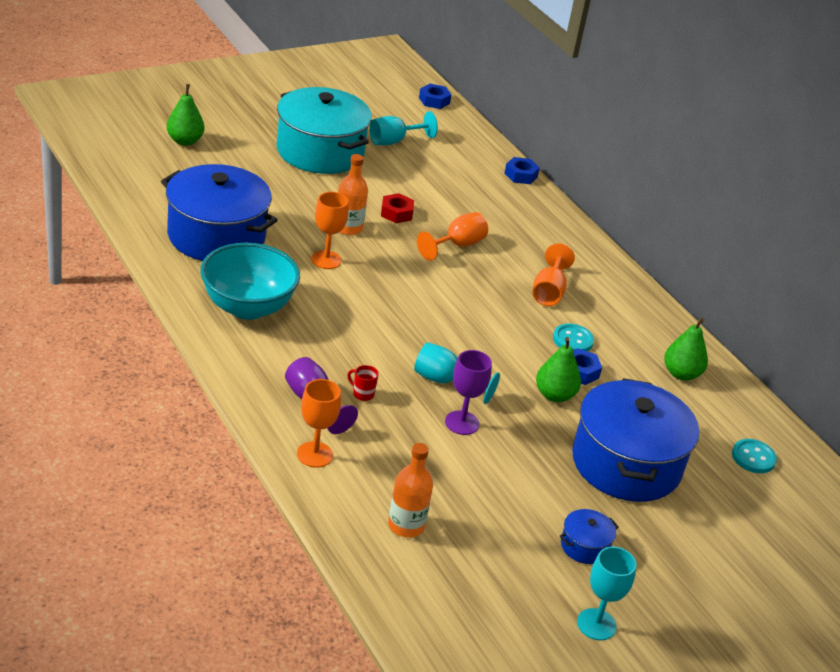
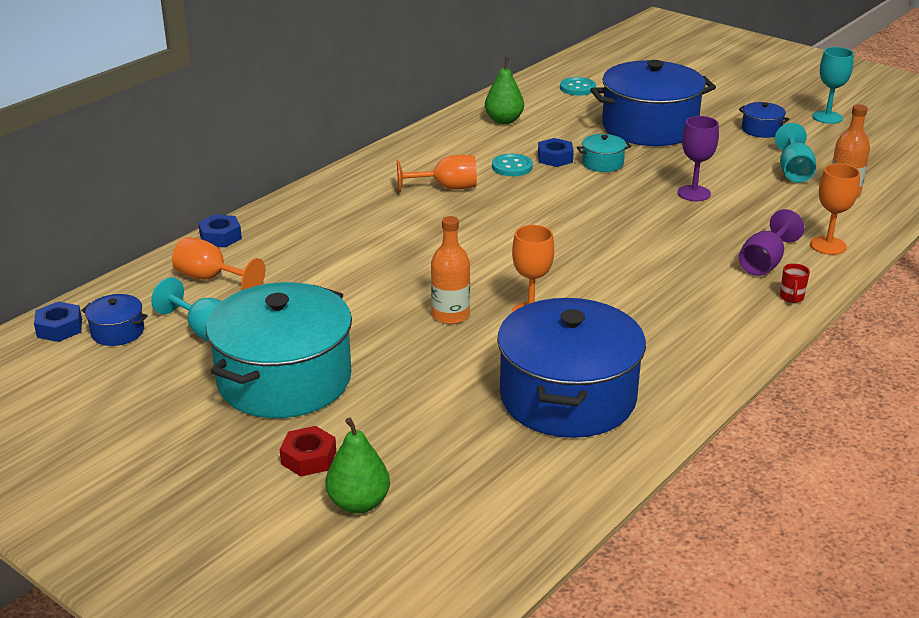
camera: 105 degrees left, 5 degrees down
(247, 307) = (675, 336): turquoise bowl -> none
(362, 394) = (720, 243): red mug -> red mug (791, 298)
(396, 213) = (385, 293): red nut -> red nut (308, 458)
(416, 116) = (117, 332): none -> blue pot
(445, 381) = (649, 210): turquoise goblet -> turquoise goblet (793, 171)
(457, 245) = (414, 246): orange goblet -> orange goblet (211, 278)
(554, 395) = (602, 163): green pear -> turquoise pot

